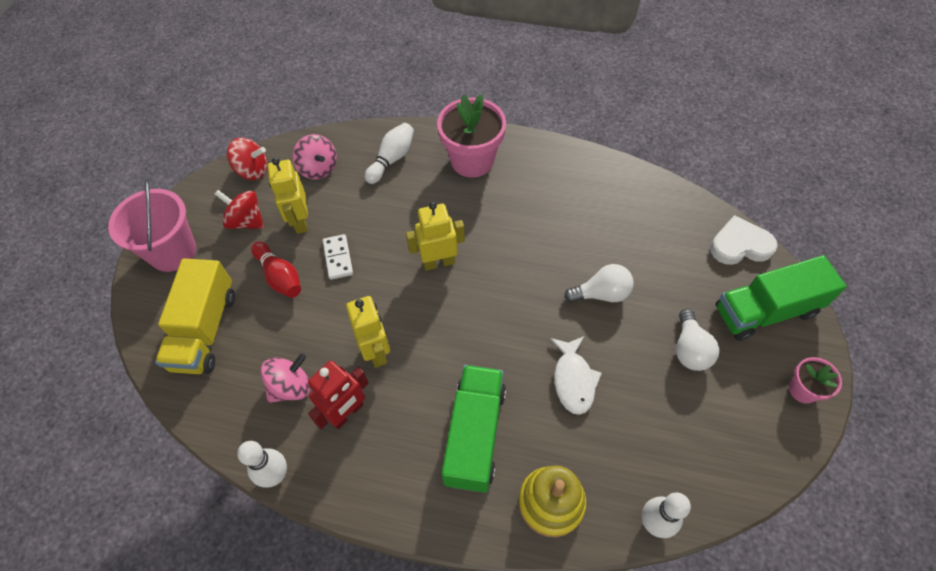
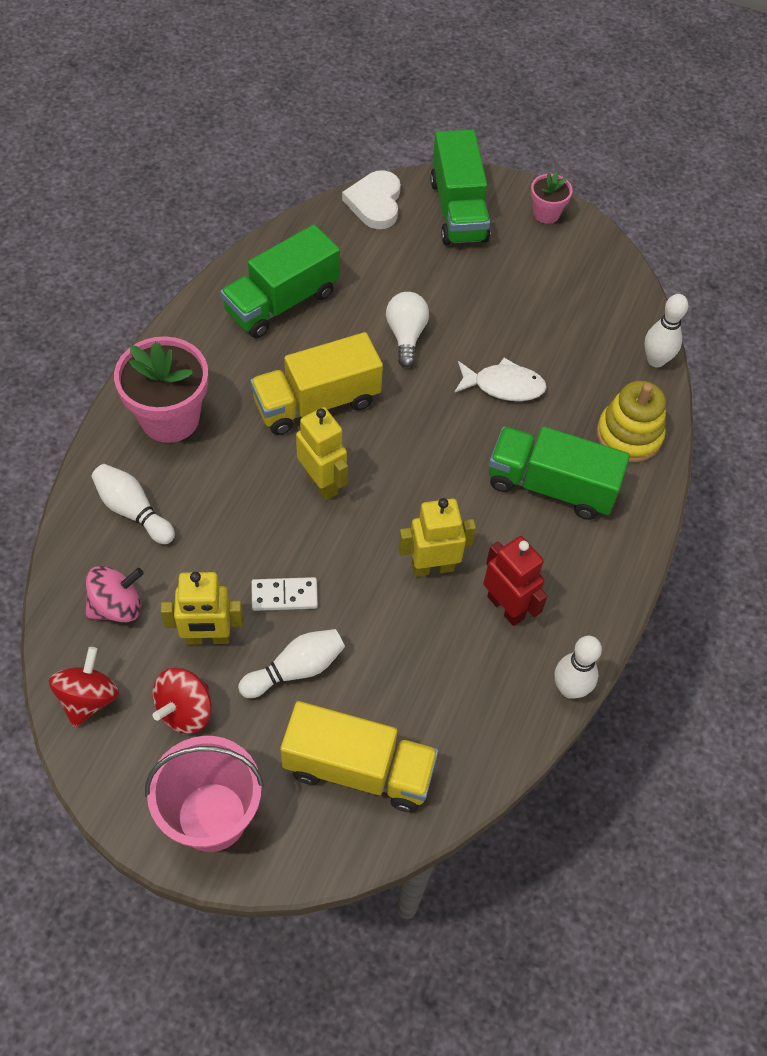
camera: 85 degrees left, 0 degrees up
(280, 276) = (295, 669): red bowling pin -> white bowling pin
(291, 387) = (462, 665): pink spinning top -> none
(438, 262) = (322, 483): yellow robot -> yellow robot turned 150 degrees clockwise
(512, 244) = (317, 402): none -> yellow truck
(602, 202) = (282, 302): none -> green truck
(689, 349) = (488, 282): white light bulb -> none

